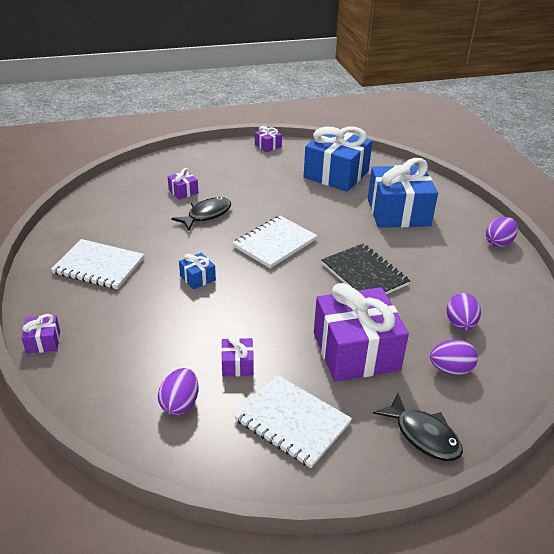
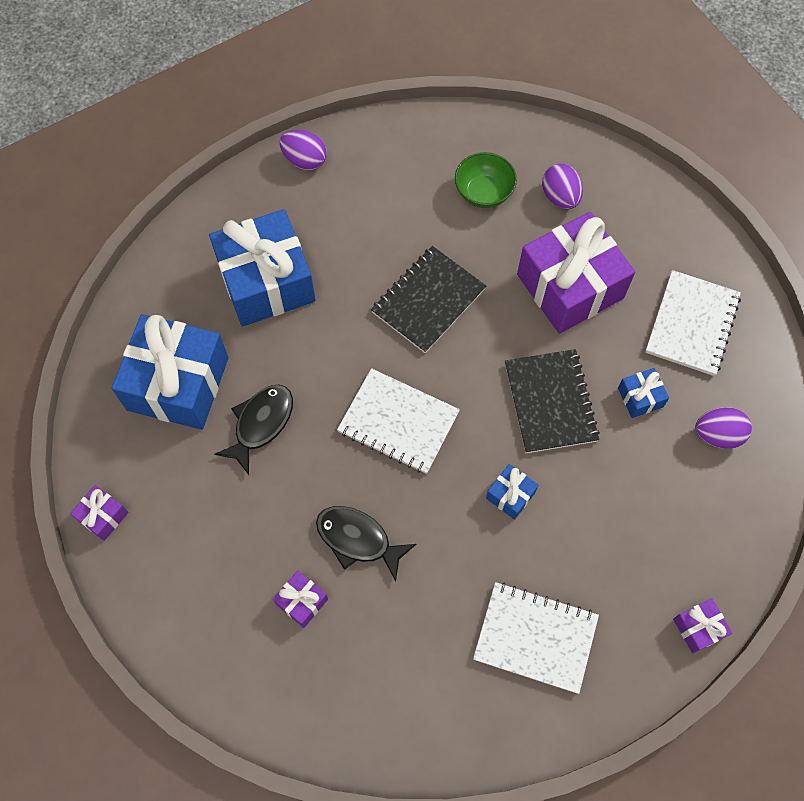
camera: 105 degrees left, 30 degrees up
(99, 266) = (535, 637): white notebook -> white notebook turned 75 degrees counterclockwise
(237, 365) = (640, 397): purple gift -> blue gift
(257, 314) = (550, 402): none -> black notebook
(423, 435) = (657, 212): black fish -> black fish (261, 424)
(460, 324) = (483, 192): purple egg -> green bowl

